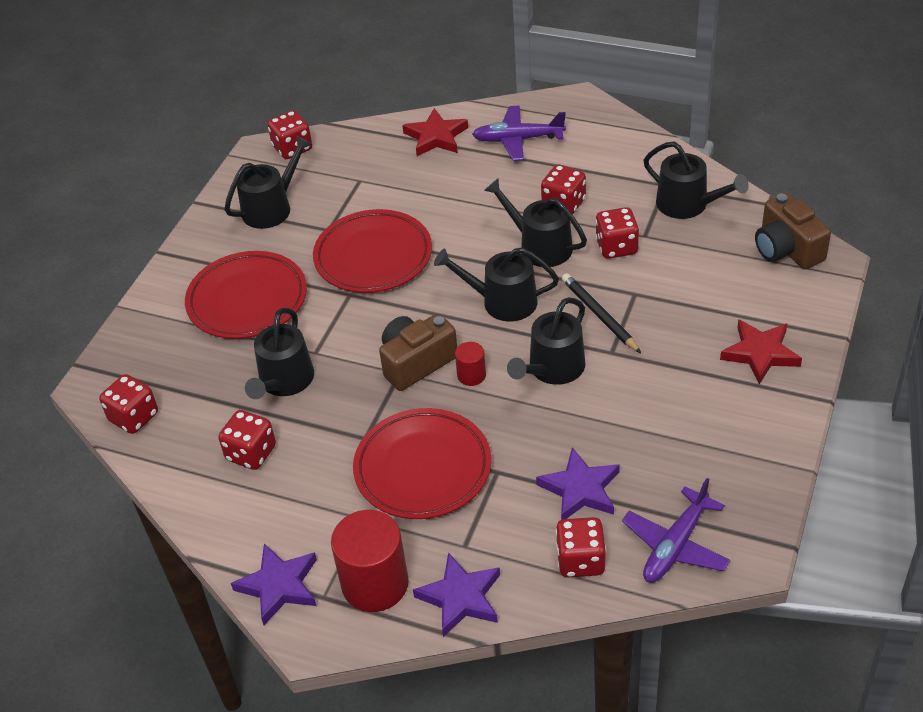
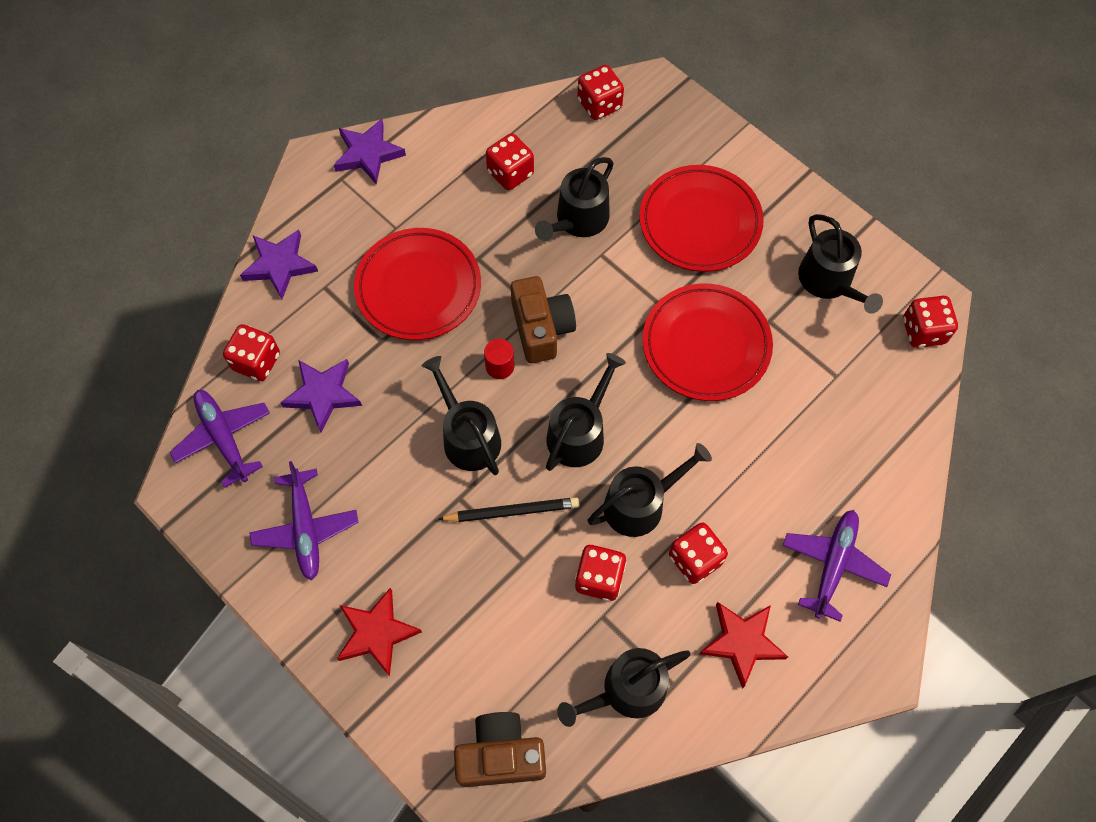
camera: 110 degrees right, 20 degrees up
(284, 381) = (578, 220): black watering can -> black watering can turned 90 degrees counterclockwise
(375, 584) = (329, 214): red cylinder -> none
(436, 137) = (878, 480): red star -> red star (742, 642)
(713, 439) = (306, 528): none -> purple plane

